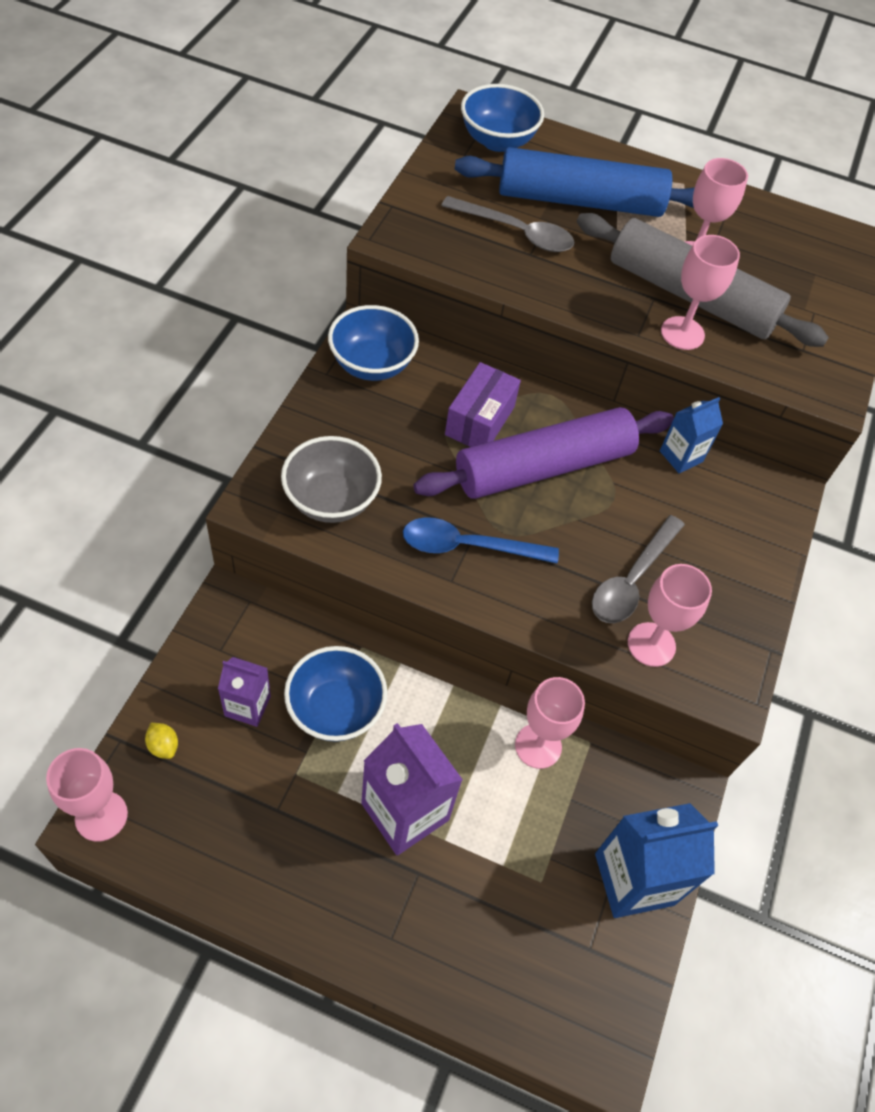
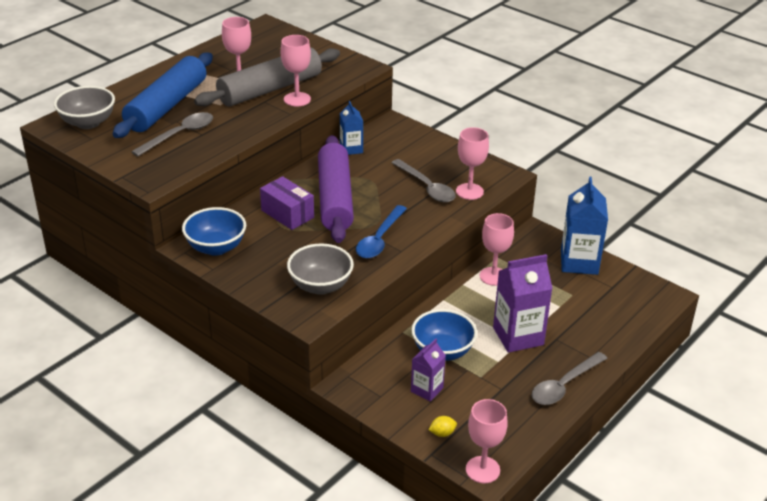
camera: 65 degrees left, 20 degrees down
(310, 905) = (564, 385): none -> grey spoon
(497, 141) = (88, 123): blue bowl -> grey bowl

